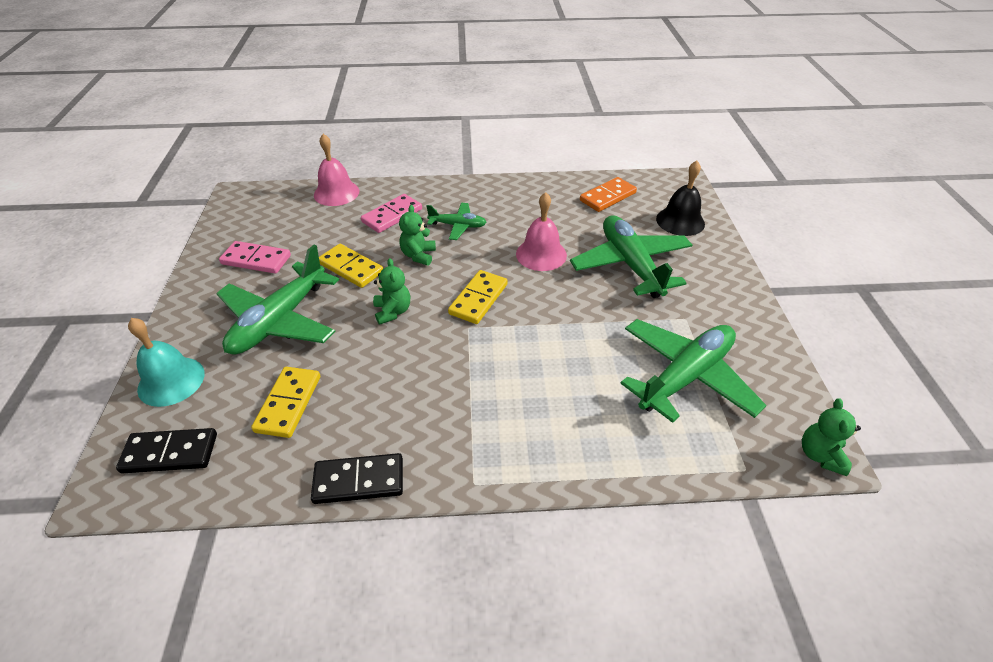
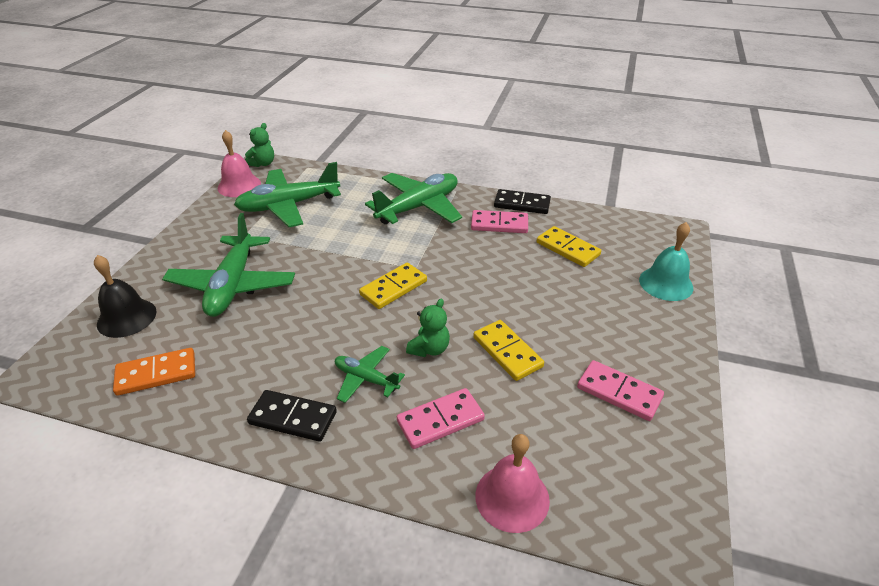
camera: 160 degrees left, 5 degrees down
(170, 453) = (646, 239): black domino -> black domino (293, 418)
(280, 320) = (581, 312): green plane -> green plane (418, 207)
(288, 403) = (567, 249): yellow domino -> yellow domino turned 75 degrees counterclockwise
(387, 423) = (499, 224): none -> pink domino
(393, 311) = (475, 295): green teddy bear -> none
(541, 254) = (303, 317): pink bell -> pink bell (239, 185)

